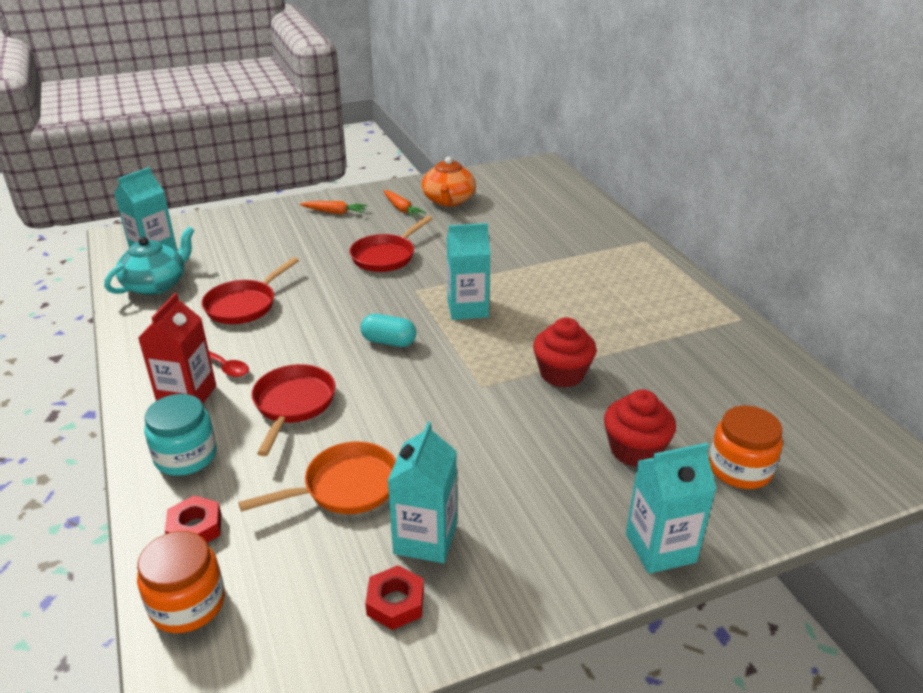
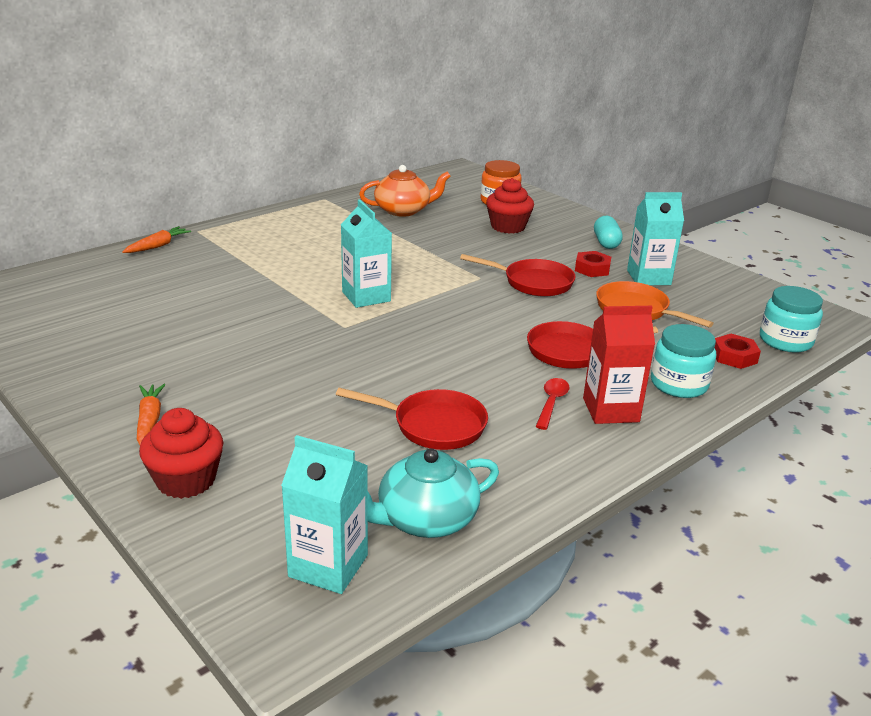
camera: 110 degrees left, 5 degrees down
(156, 284) = (425, 519): turquoise teapot -> turquoise teapot turned 45 degrees counterclockwise
(187, 604) = (785, 341): orange jar -> turquoise jar
(386, 256) = (274, 356): red pan -> red pan (533, 282)
(389, 342) = (446, 325): turquoise capsule -> turquoise capsule (606, 243)
(395, 602) = (702, 279): red nut -> red nut (592, 269)
(401, 209) = (132, 369): orange carrot -> orange carrot (157, 246)
(448, 200) = (101, 339): orange teapot -> orange teapot (403, 210)
(562, 374) = (441, 251): red cupcake -> red cupcake (186, 480)
(660, 548) = (584, 219): turquoise carton -> none

